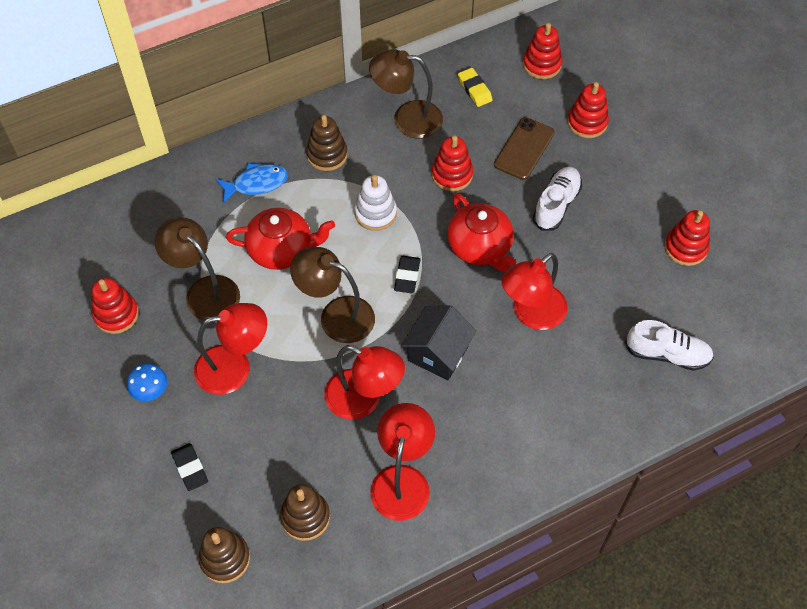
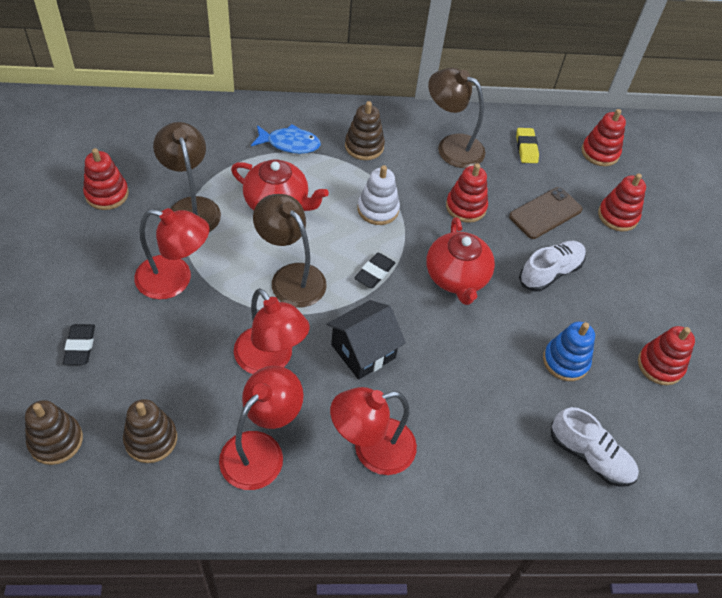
camera: 20 degrees right, 5 degrees down
(150, 390) = (92, 266): blue mushroom -> none
(531, 314) = (472, 357): red lamp -> red lamp (372, 450)
(608, 281) = (565, 361): none -> blue stacking toy

